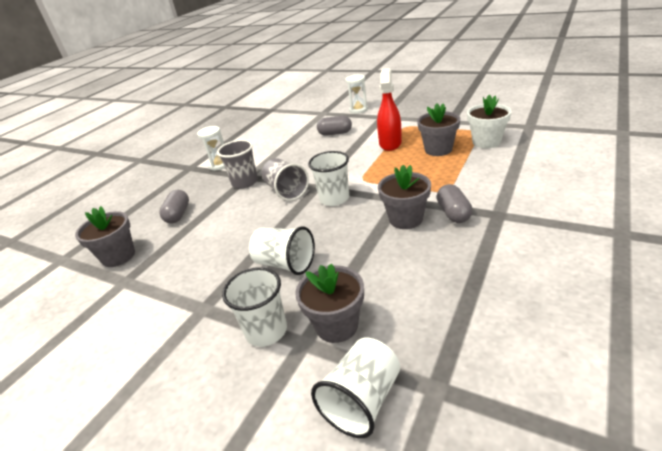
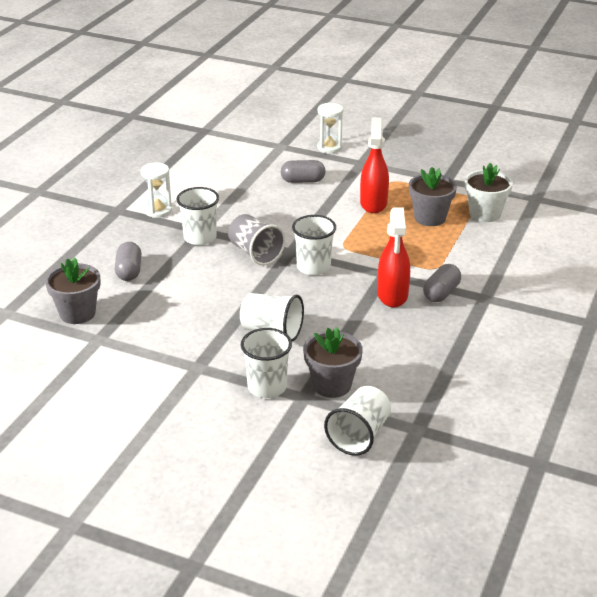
camera: 10 degrees left, 0 degrees up
(245, 182) = (200, 238): grey cup -> white cup
(405, 219) = (392, 295): grey flower pot -> red spray bottle
(453, 213) = (441, 293): grey capsule -> grey capsule turned 45 degrees clockwise

